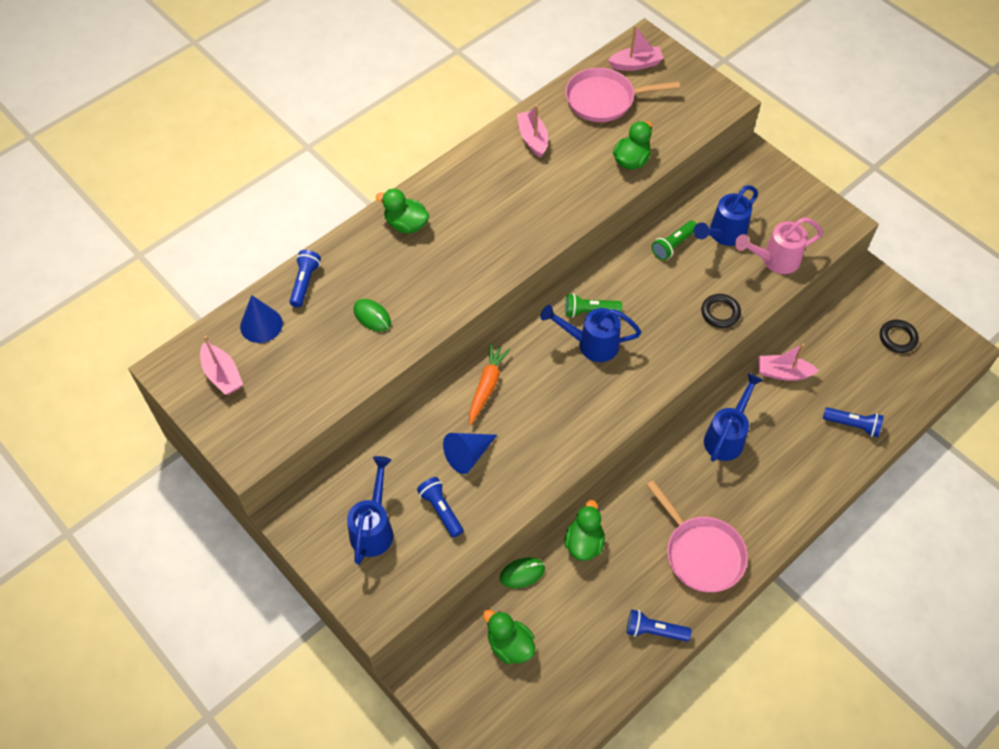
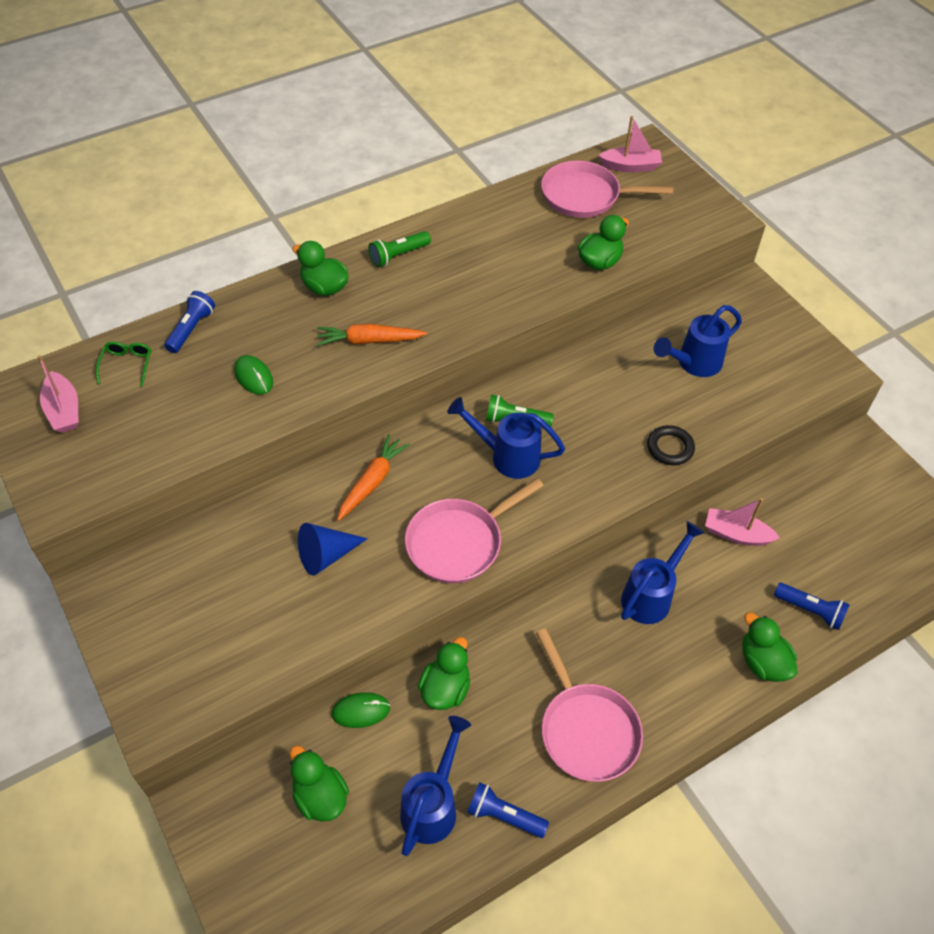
camera: 10 degrees right, 5 degrees down
(261, 325) = (127, 365): blue cone -> green glasses
(374, 527) = (189, 618): blue watering can -> blue watering can (433, 804)
(441, 510) = (274, 613): blue flashlight -> none
(458, 267) = (369, 341): none -> orange carrot
(533, 139) = (493, 223): pink boat -> none
(571, 424) = (459, 542): none -> pink pan
(673, 245) = (632, 365): green flashlight -> green flashlight (398, 255)
(774, 260) = (748, 401): pink watering can -> none
(824, 474) = (763, 662): none -> green duck
(897, 338) = (885, 518): black ring -> none

